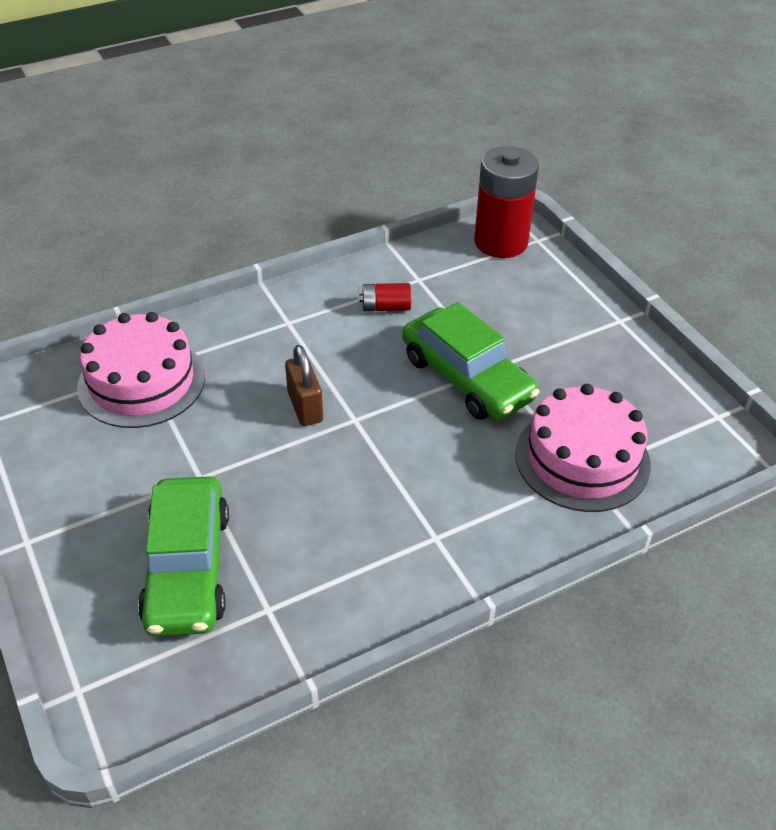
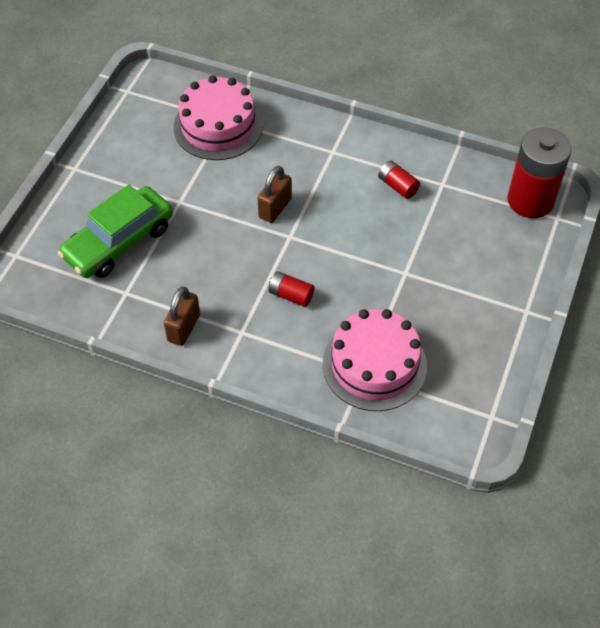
camera: 50 degrees right, 10 degrees up
(377, 586) = (183, 328): none -> brown padlock
(430, 466) = (291, 295): none -> red battery
(467, 378) = (381, 265): green car -> none

